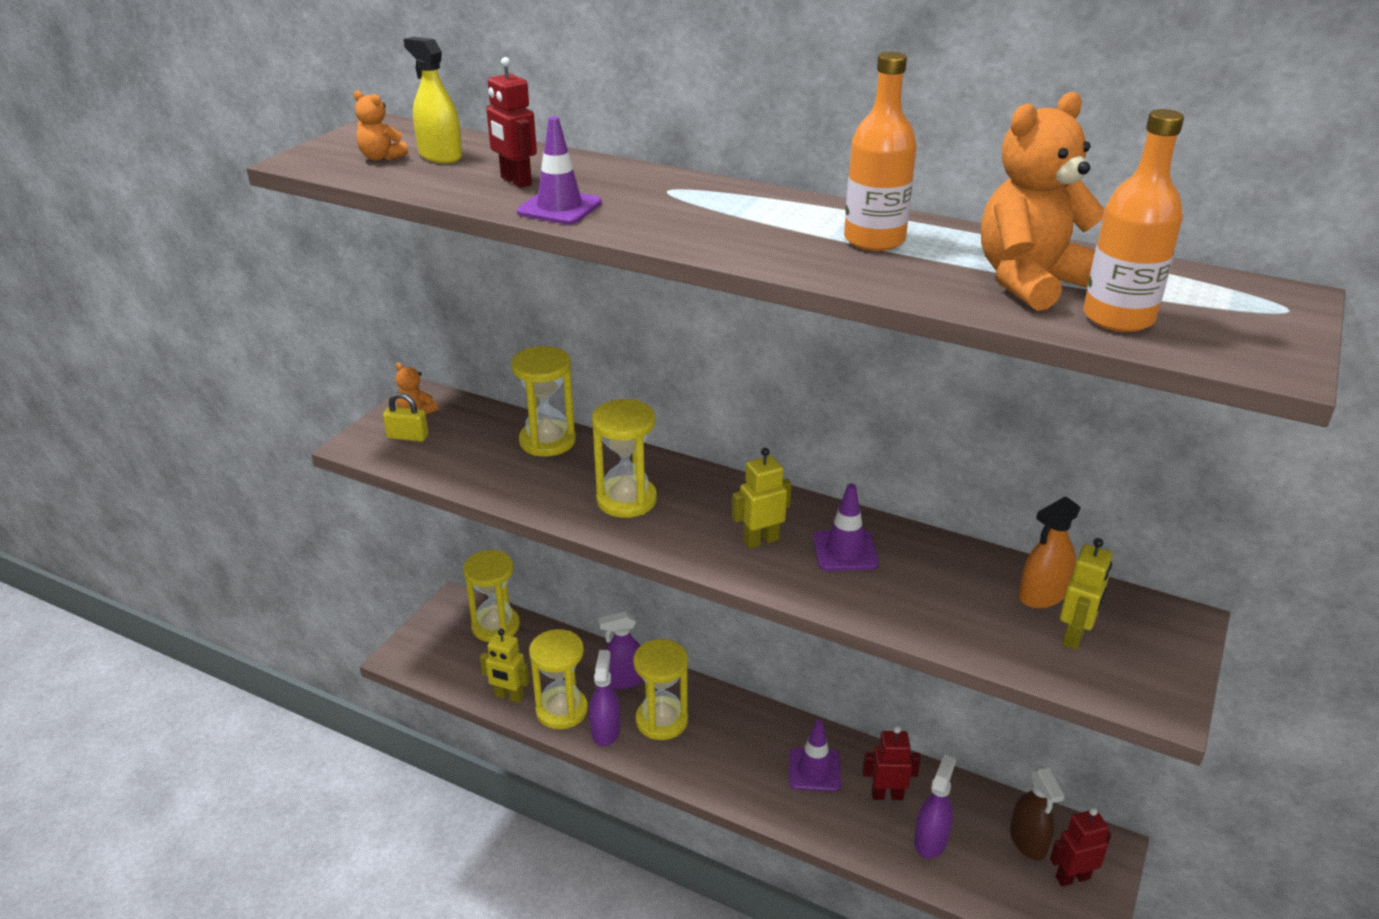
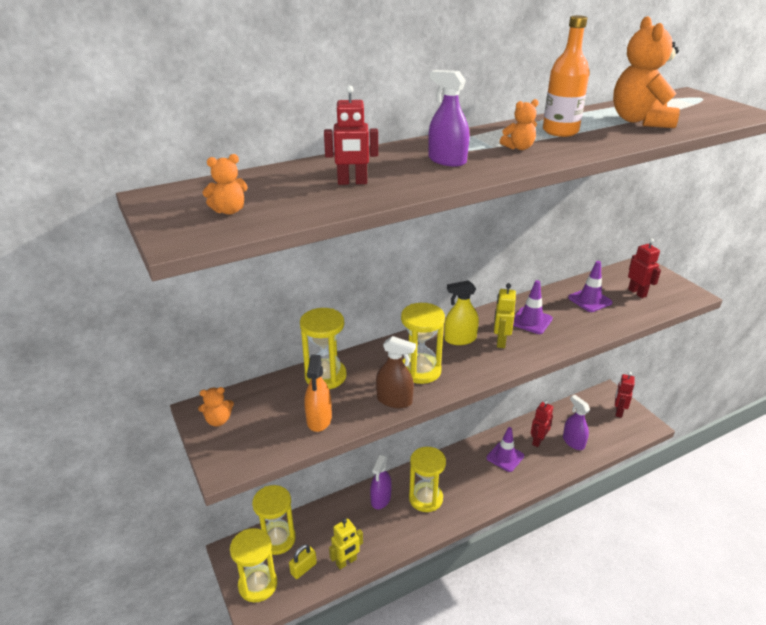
camera: 55 degrees left, 0 degrees up
(407, 437) = (245, 436): yellow padlock -> yellow padlock (303, 568)
(440, 156) = (262, 192): yellow spray bottle -> yellow spray bottle (460, 339)
(559, 208) = (418, 182): purple traffic cone -> purple traffic cone (590, 300)
(561, 710) = (380, 540): yellow hourglass -> yellow hourglass (258, 584)
(605, 730) = (413, 527): purple spray bottle -> purple spray bottle (447, 160)
(759, 230) = (519, 148): none -> orange teddy bear
(1028, 841) = (592, 413): brown spray bottle -> brown spray bottle (394, 400)
(1042, 595) = (604, 287): orange spray bottle -> orange spray bottle (319, 419)
(1074, 636) = (637, 293): yellow robot -> red robot
(1118, 318) = (690, 120): orange bottle -> none

